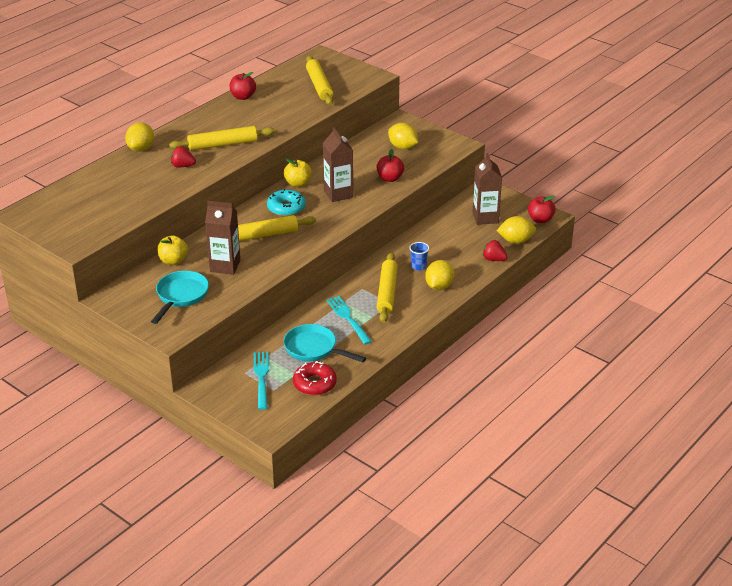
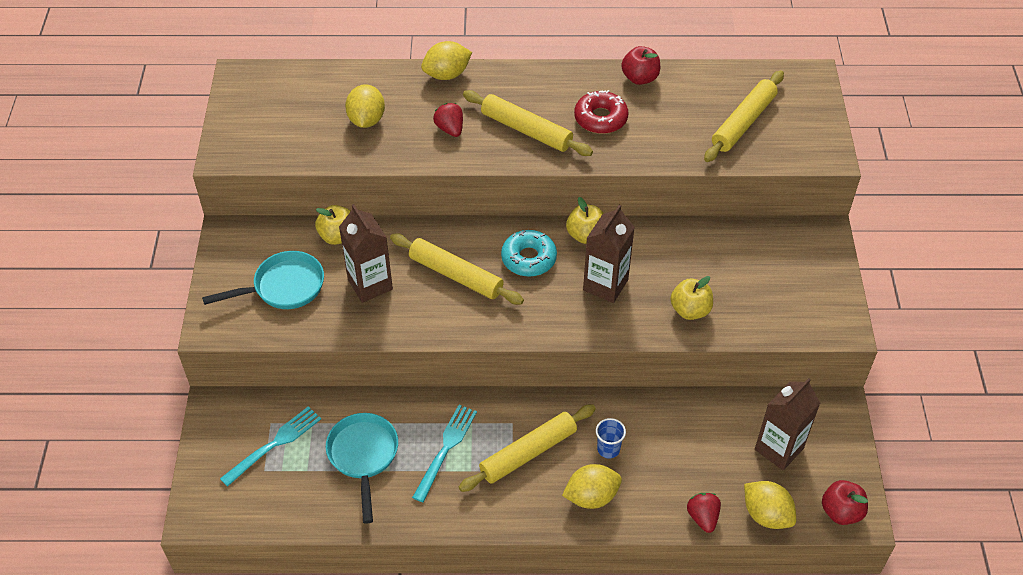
camera: 50 degrees right, 15 degrees up
(314, 384) = (305, 500): red donut -> red donut (600, 118)
(390, 178) = (690, 310): red apple -> yellow apple
(402, 147) = (769, 276): yellow lemon -> yellow lemon (366, 120)

